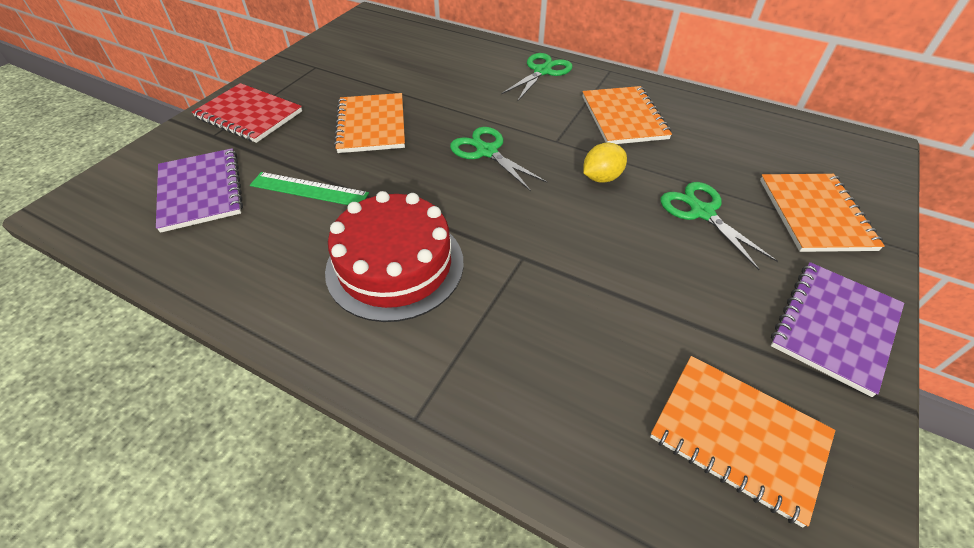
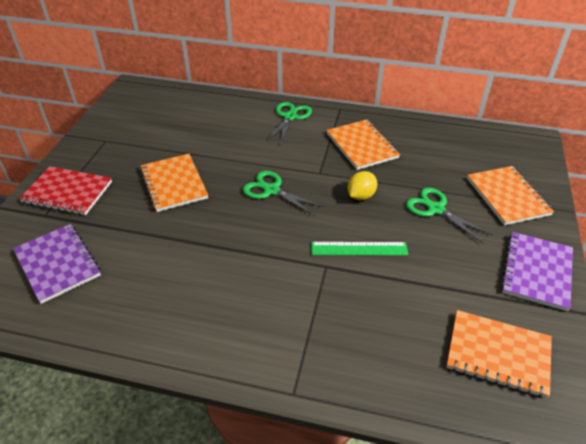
camera: 15 degrees left, 5 degrees down
(309, 190) = (146, 246): green ruler -> green ruler (359, 249)
(395, 265) = (237, 291): red cake -> none

